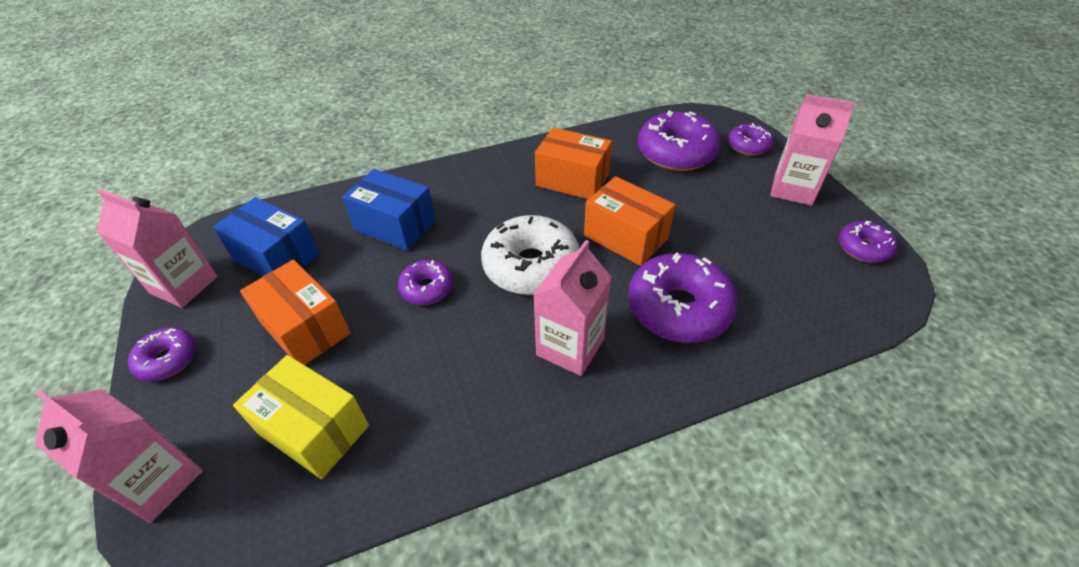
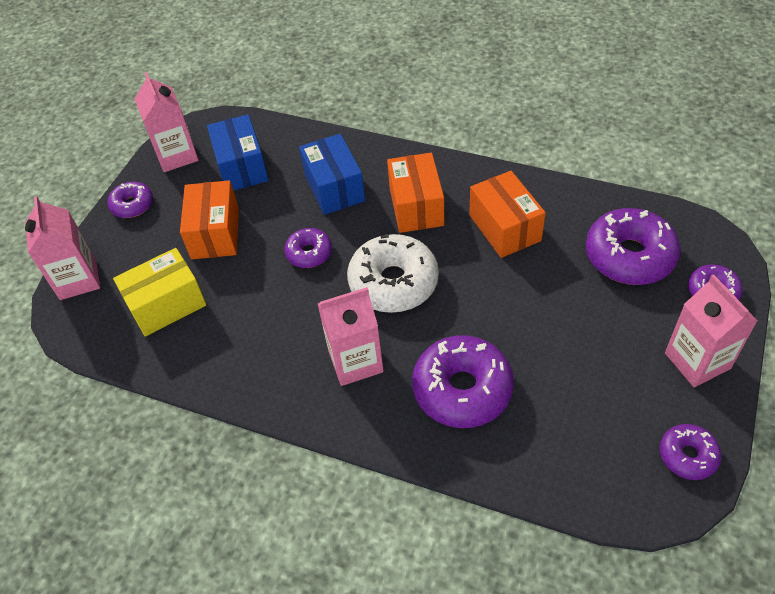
camera: 45 degrees right, 5 degrees up
(314, 429) = (167, 305): yellow box -> yellow box turned 75 degrees clockwise
(625, 237) = (489, 306): orange box -> orange box (416, 206)

